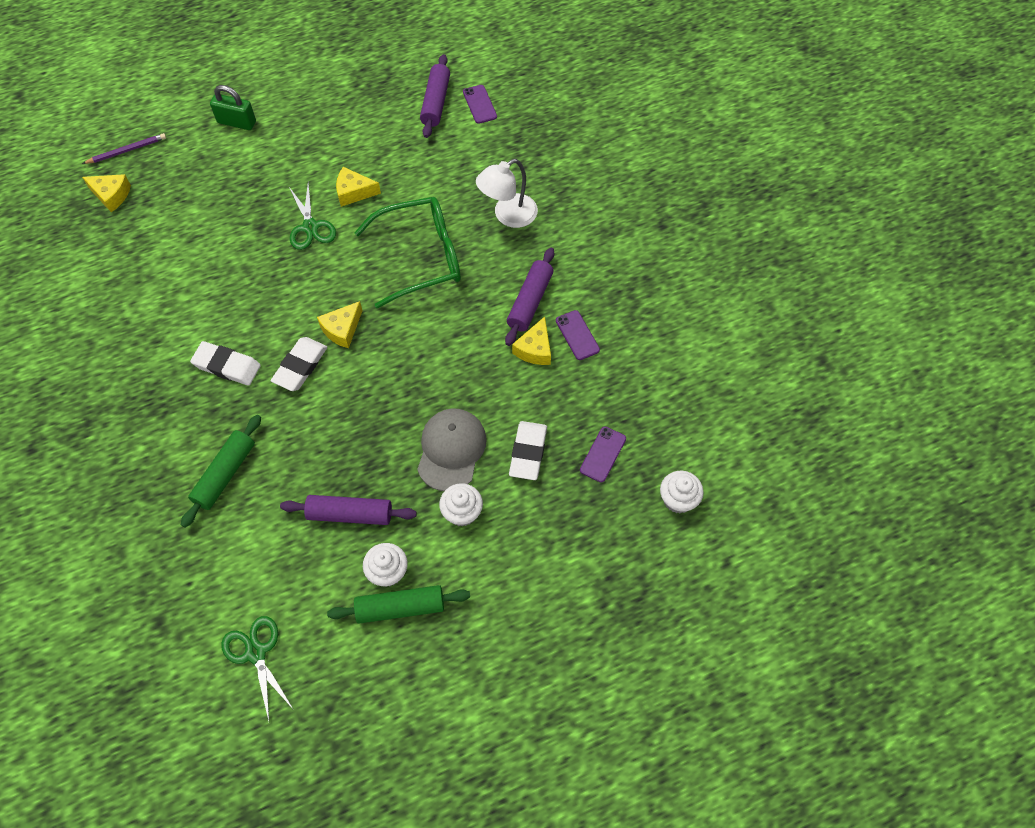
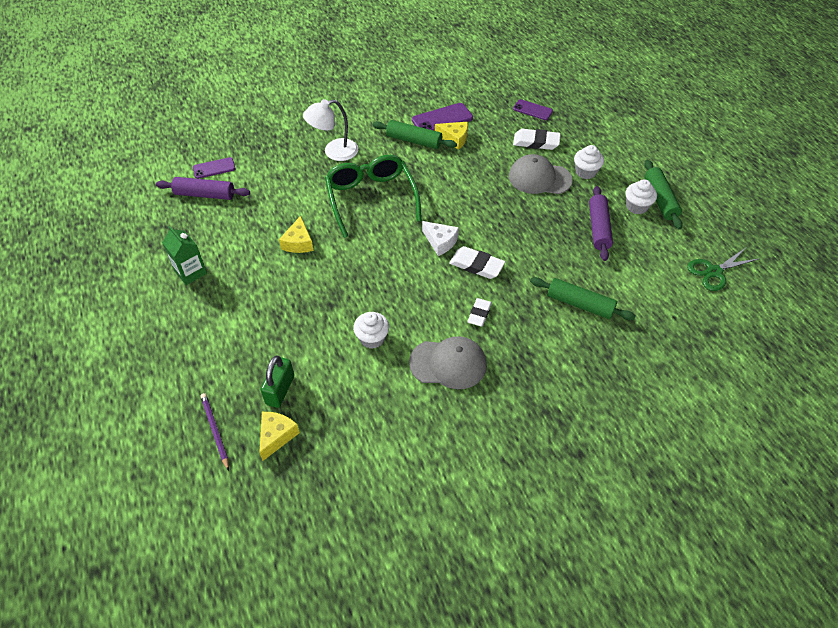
camera: 90 degrees left, 10 degrees down
(165, 334) = (448, 364): none -> grey cap
(227, 366) = (479, 314): white eraser -> white eraser, size x0.66
(236, 122) = (196, 336): green padlock -> green padlock (280, 390)
(310, 227) = (334, 269): green scissors -> none
(320, 106) = (190, 272): none -> green carton
(342, 329) = (440, 242): yellow cheese -> white cheese
(508, 215) = (334, 152): white lamp -> white lamp turned 105 degrees clockwise
(530, 301) = (414, 141): purple rolling pin -> green rolling pin
(577, 335) = (442, 119): purple phone -> purple phone, size x1.54
(678, 499) = (559, 82): white cupcake -> white cupcake (372, 338)

